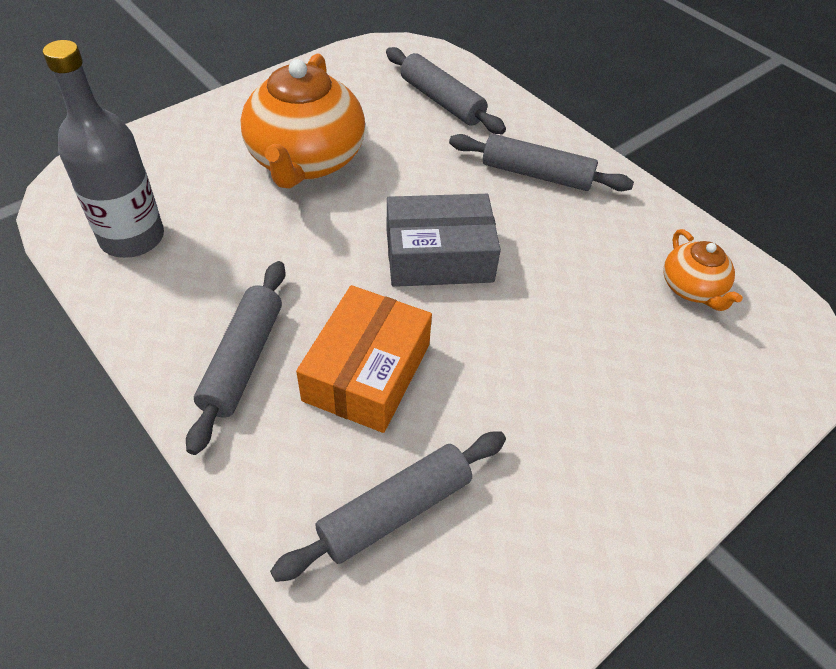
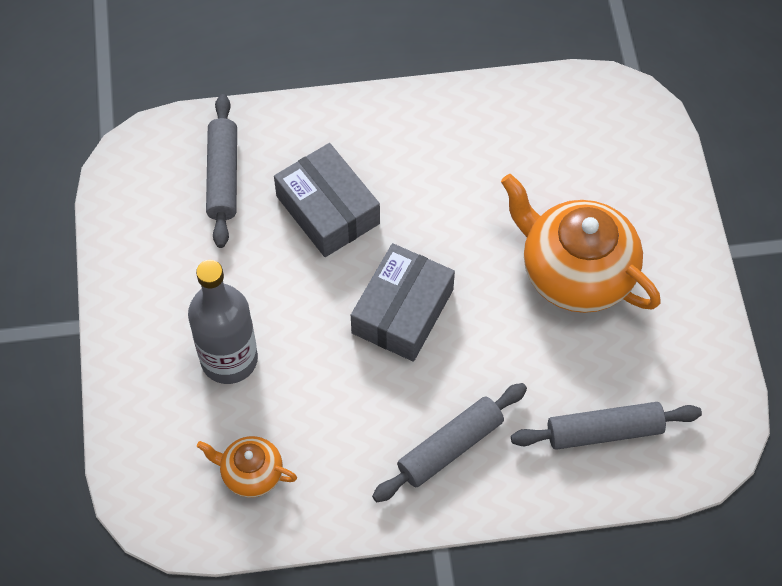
camera: 125 degrees right, 10 degrees up
(132, 238) = (547, 122): grey bottle -> grey bottle (229, 359)
(243, 360) = (385, 146): grey rolling pin -> none
(367, 372) = (327, 210): orange box -> grey box

